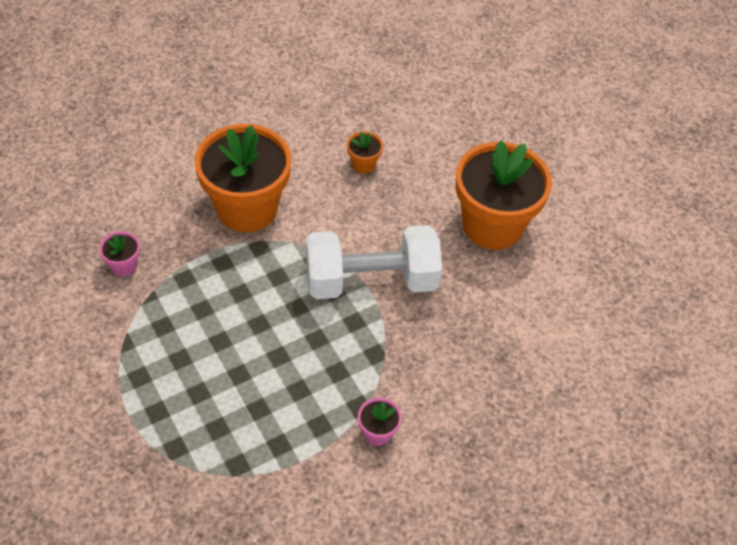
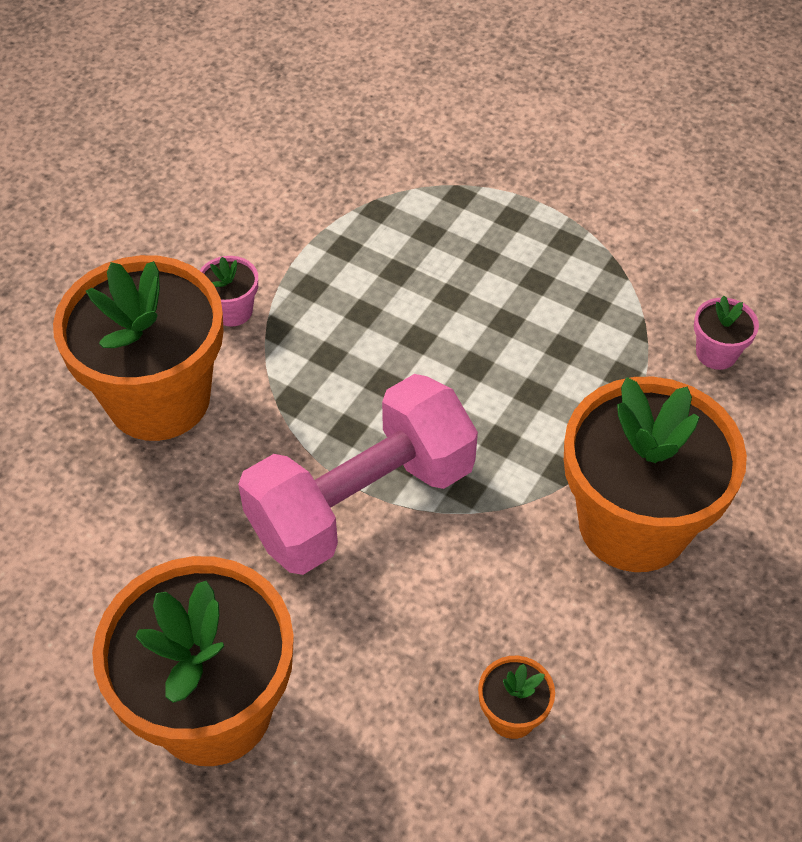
camera: 155 degrees right, 0 degrees up
(371, 280) = (361, 502): white dumbbell -> pink dumbbell
(450, 393) = (159, 398): none -> orange flower pot

